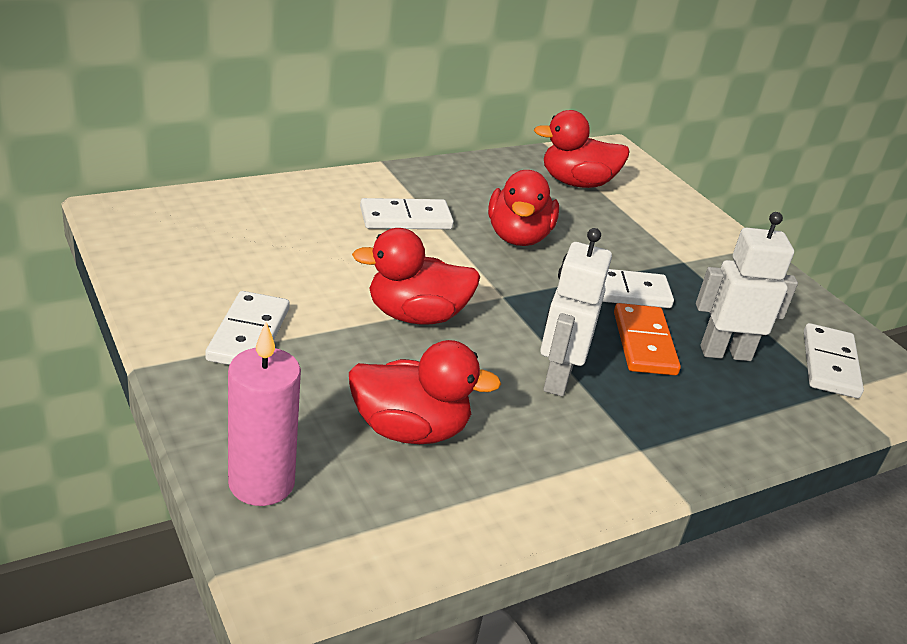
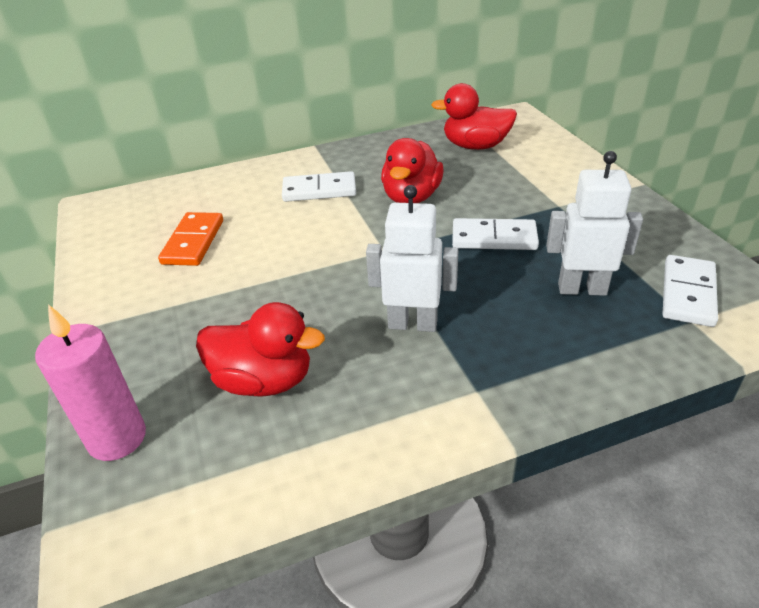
camera: 15 degrees right, 5 degrees up
(248, 334) = (156, 300): white domino -> none
(416, 315) = (302, 273): red duck -> none
(557, 378) = (412, 324): white robot -> white robot turned 75 degrees clockwise
(644, 343) = (503, 284): orange domino -> orange domino (193, 242)

